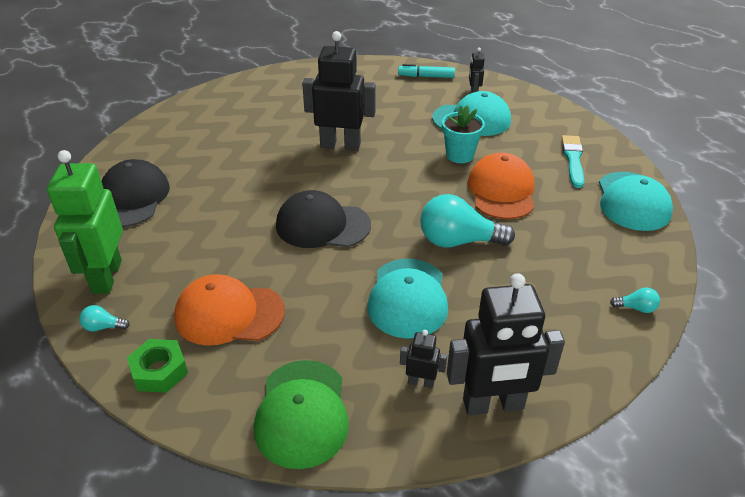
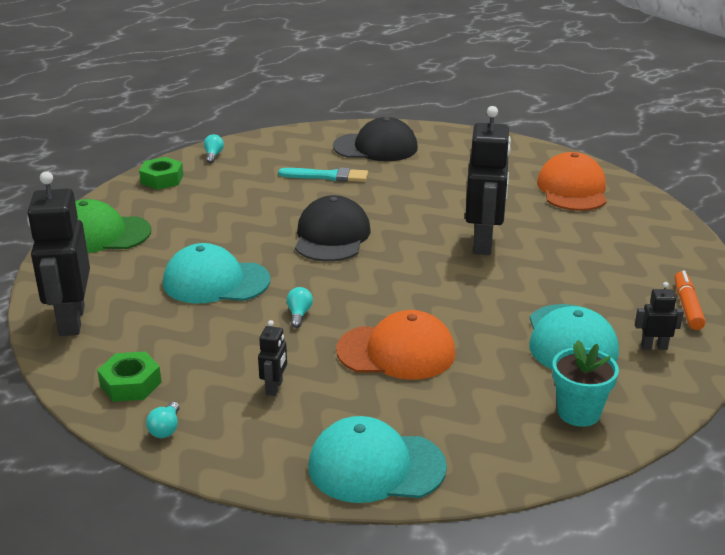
camera: 90 degrees right, 10 degrees down
(106, 276) = (270, 150): green robot -> none
(229, 314) = (215, 200): orange cap -> orange cap (572, 189)
(421, 382) = (110, 286): black robot -> black robot (274, 388)
(426, 76) = (687, 306): turquoise marker -> orange marker
(458, 241) = (299, 314): turquoise light bulb -> turquoise light bulb, size x0.44
(459, 155) = (475, 325): turquoise flower pot -> turquoise flower pot (578, 413)
(573, 159) = (479, 423): turquoise brush -> turquoise brush (327, 176)
(585, 339) = (130, 384): none -> green nut

